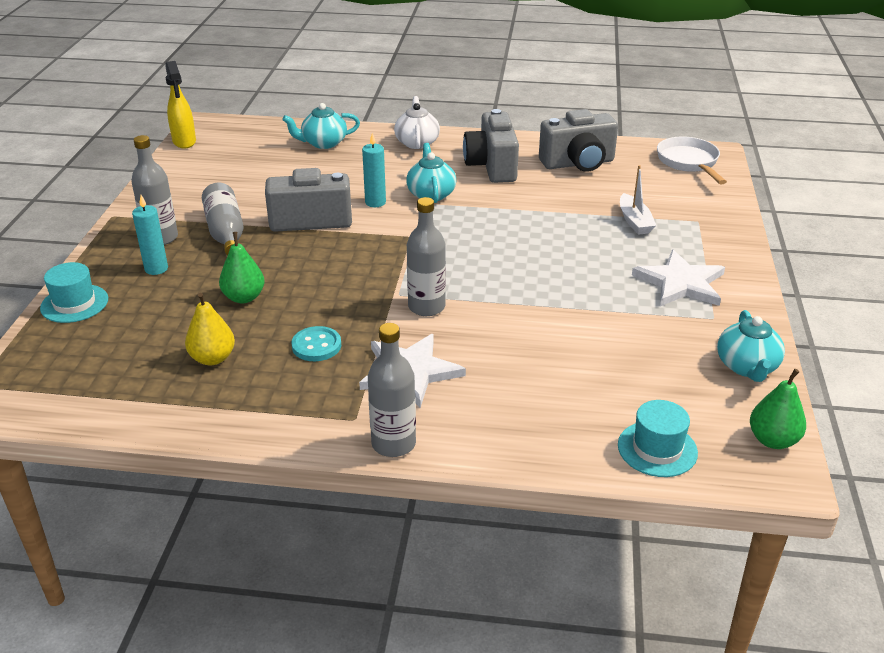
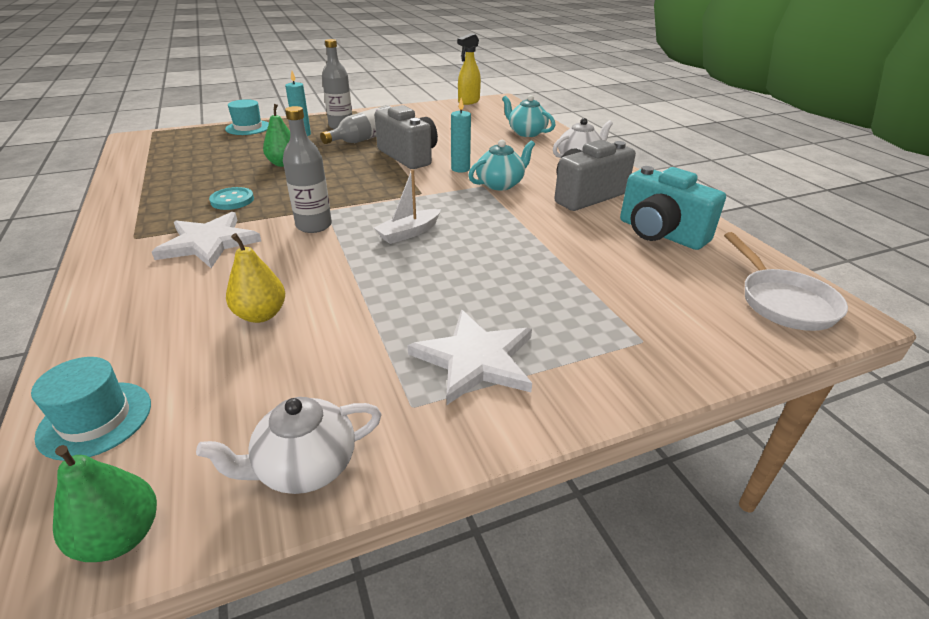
camera: 60 degrees right, 0 degrees up
(212, 358) = (201, 174): yellow pear -> yellow pear (261, 315)
(393, 444) = (99, 261): grey bottle -> none
(578, 163) = (660, 233): grey camera -> turquoise camera
(634, 221) = (582, 294): white boat -> white boat (408, 233)
(689, 162) = (782, 301): white pan -> white pan turned 120 degrees clockwise
(747, 367) = (305, 466): turquoise teapot -> white teapot

